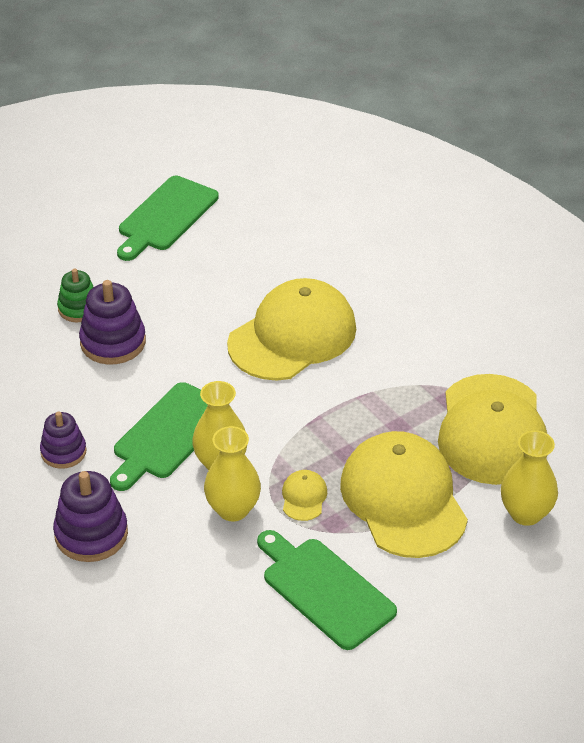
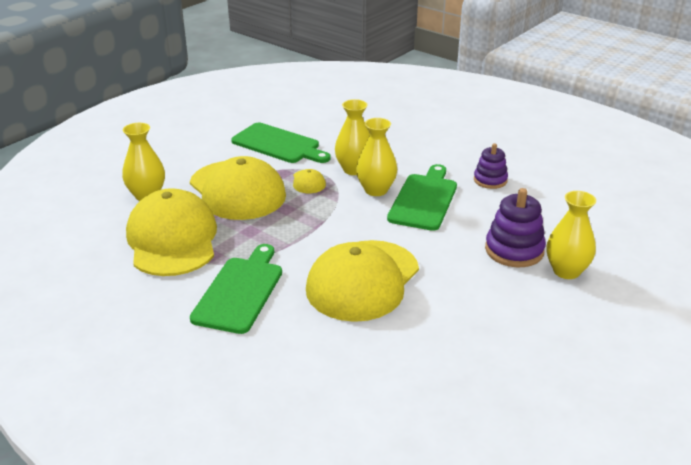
camera: 165 degrees right, 10 degrees down
(79, 308) = (566, 271): green stacking toy -> yellow vase
(91, 534) = (437, 147): purple stacking toy -> none
(166, 217) = (562, 378): green cutting board -> green cutting board (240, 291)

